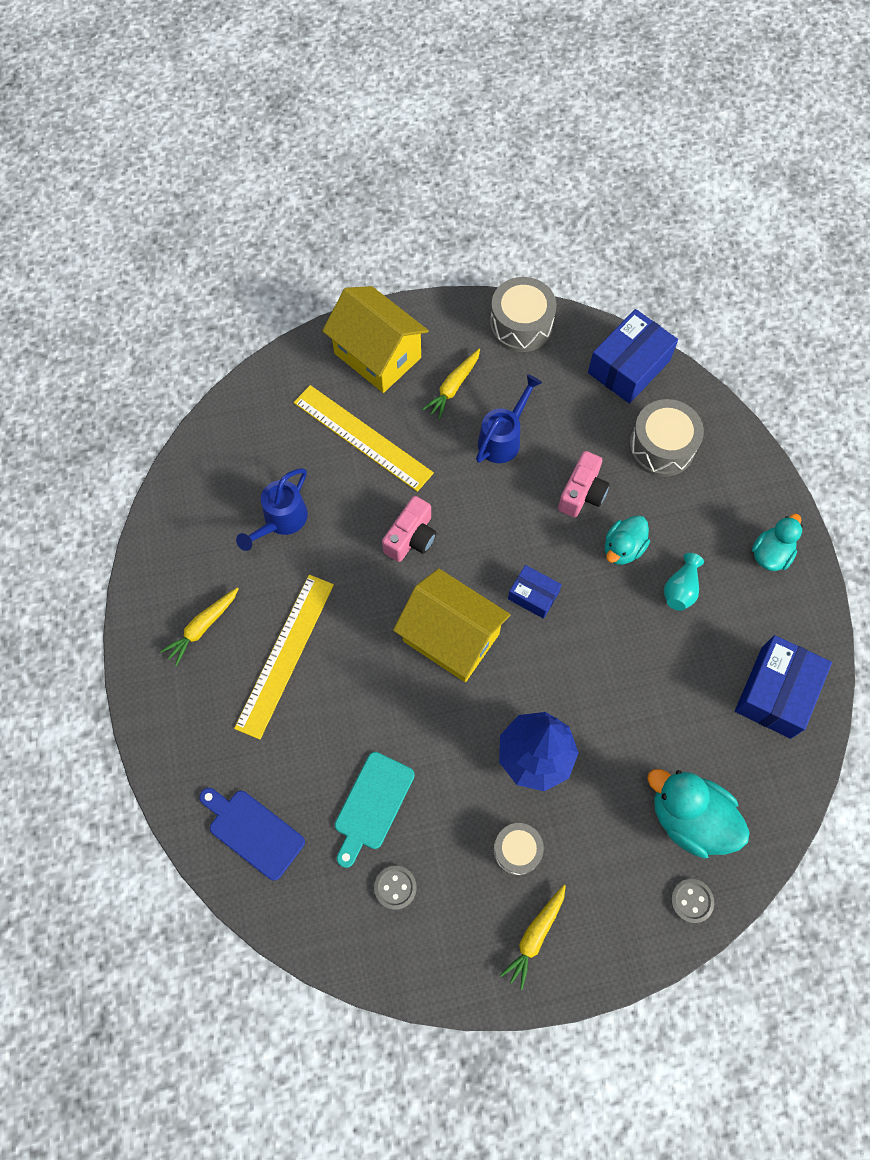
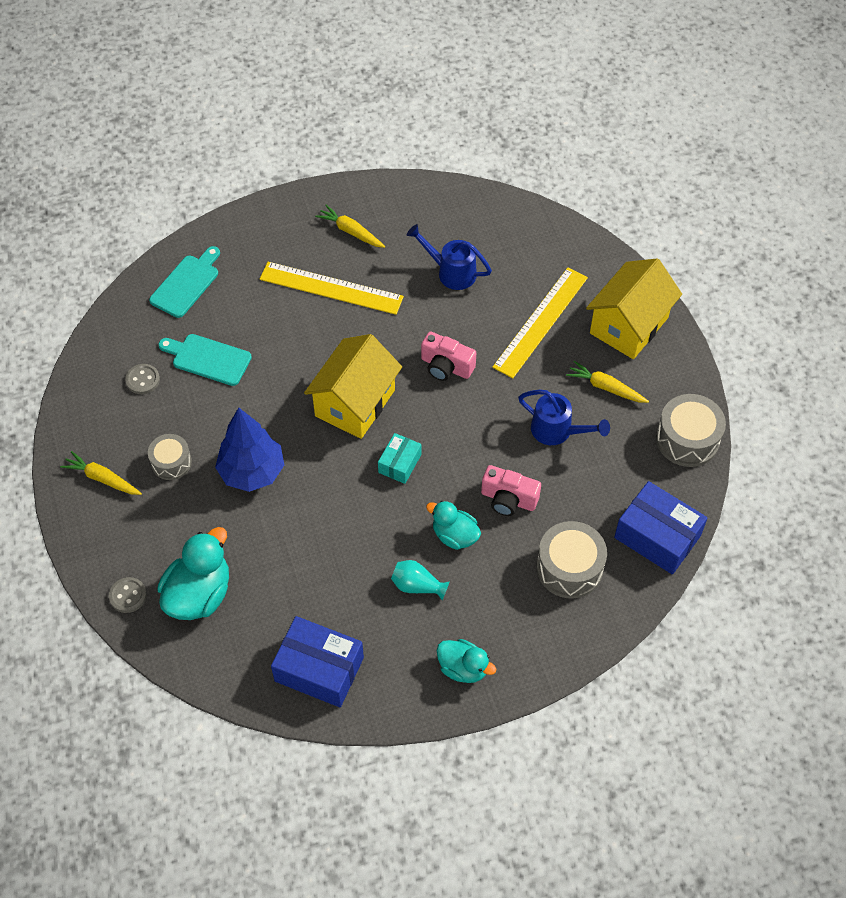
camera: 85 degrees right, 10 degrees down
(253, 831) = (186, 284): blue cutting board -> turquoise cutting board
(533, 595) = (399, 463): blue box -> turquoise box

